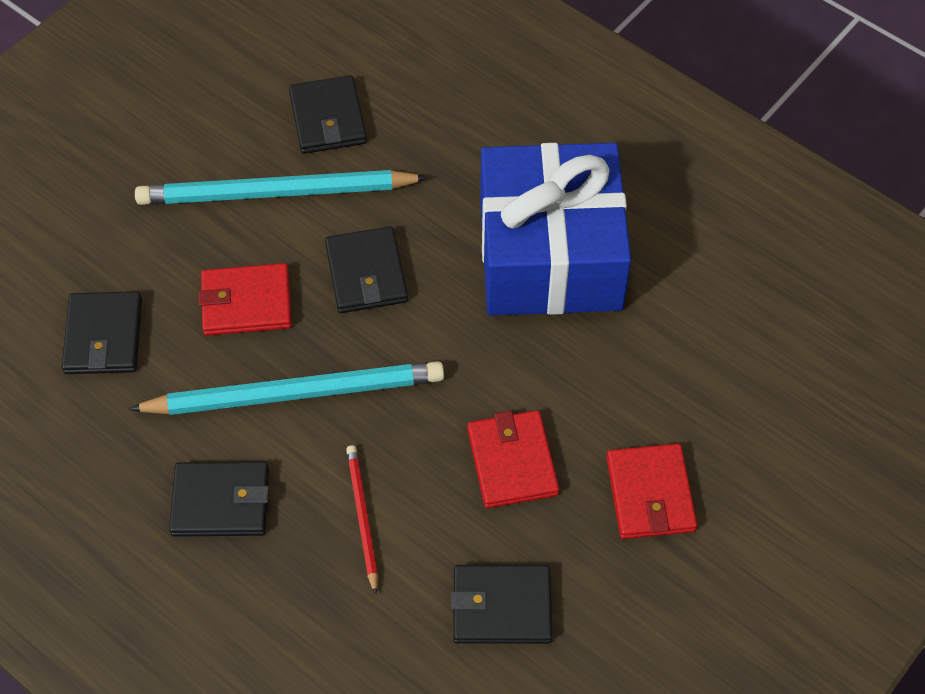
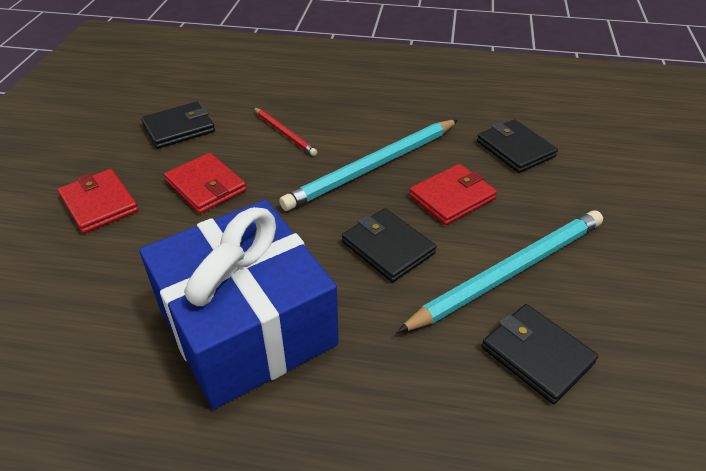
camera: 150 degrees right, 15 degrees down
(221, 502) = (369, 113): black wallet -> none

